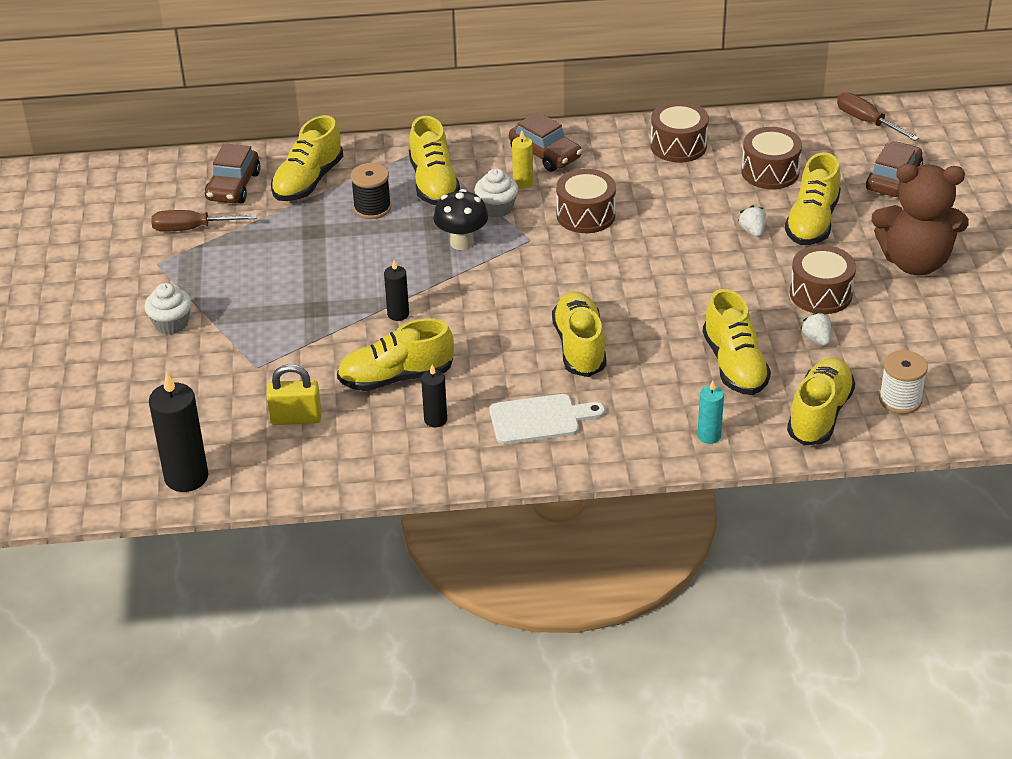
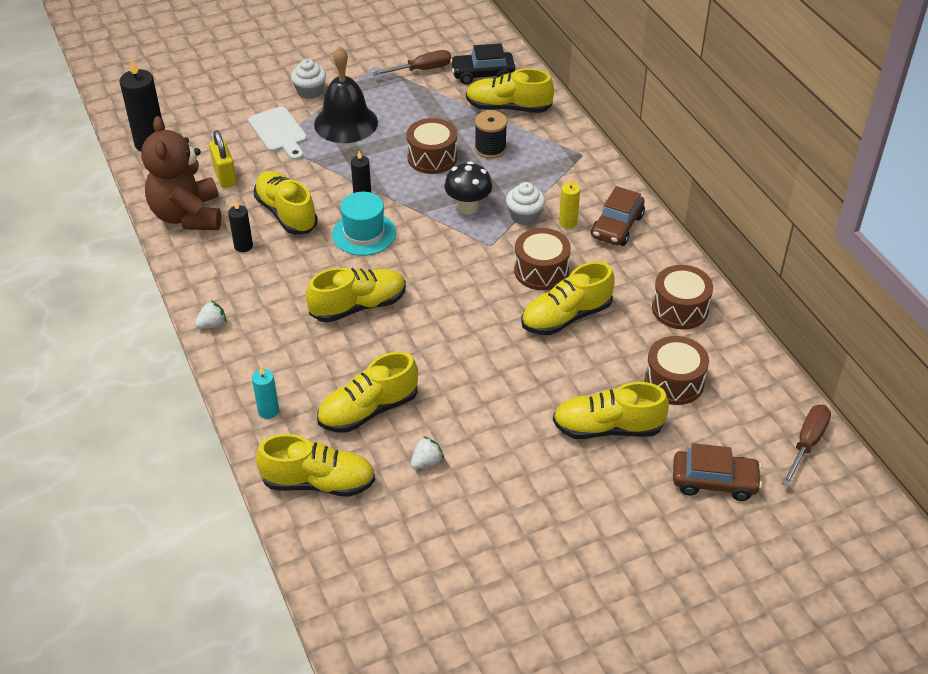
camera: 70 degrees right, 5 degrees up
(192, 228) = (422, 70): brown screwdriver -> brown screwdriver turned 90 degrees clockwise
(233, 186) = (482, 74): brown car -> black car
(255, 305) = (346, 123): none -> black bell
(433, 183) = (540, 173): yellow shoe -> yellow shoe (566, 317)
(464, 324) = (364, 234): none -> turquoise hat
(540, 419) = (260, 303): white cutting board -> white cutting board (279, 132)
(752, 231) = (571, 386): white strawberry -> white strawberry (212, 324)
(821, 294) = (496, 454): brown drum -> brown drum (432, 158)
(900, 400) = (358, 540): white spool -> none
(915, 262) = (580, 521): brown teddy bear -> brown teddy bear (188, 216)

